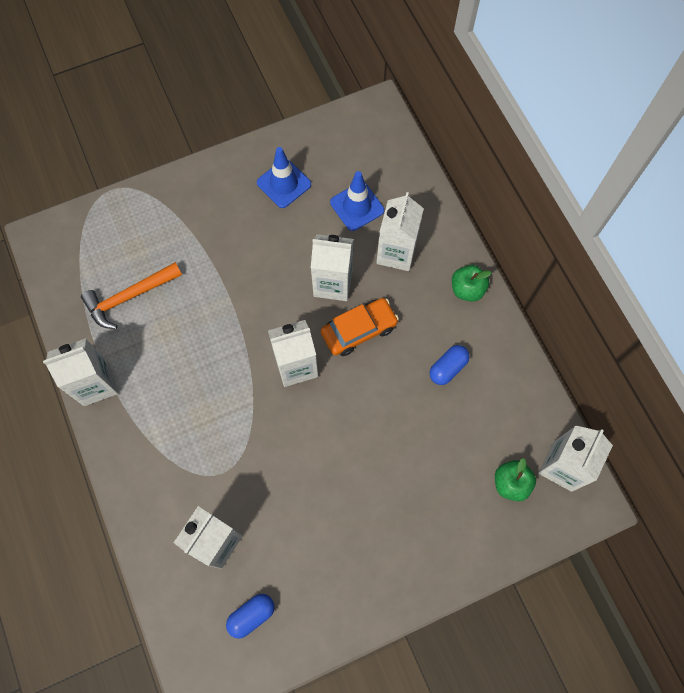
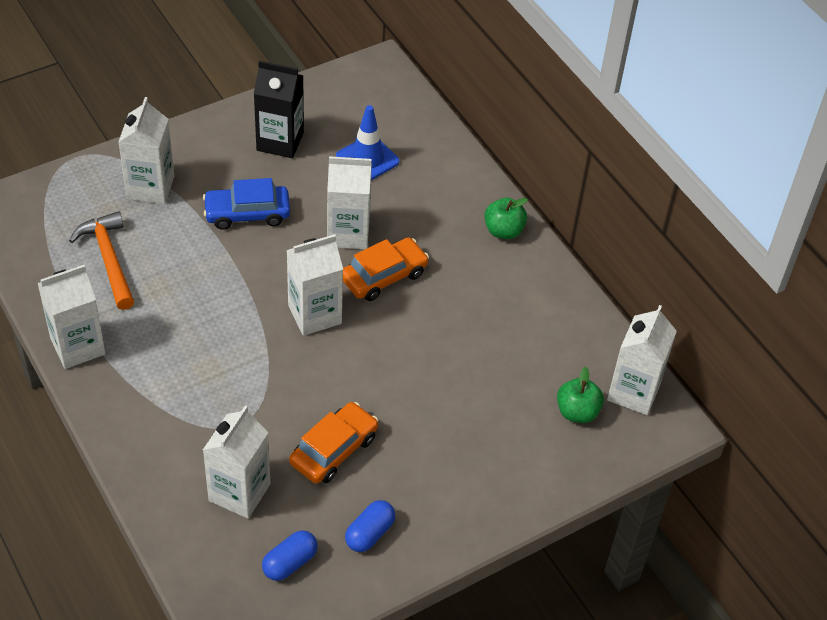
camera: 10 degrees left, 20 degrees down
(129, 297) = (109, 259): orange hammer -> orange hammer turned 105 degrees clockwise
(249, 257) = (247, 213): none -> blue car
(284, 183) = (280, 141): blue traffic cone -> black carton
(299, 505) = (334, 450): none -> orange car
(396, 253) = (418, 200): white carton -> white carton (150, 187)
(448, 368) = (491, 306): blue capsule -> blue capsule (369, 533)

